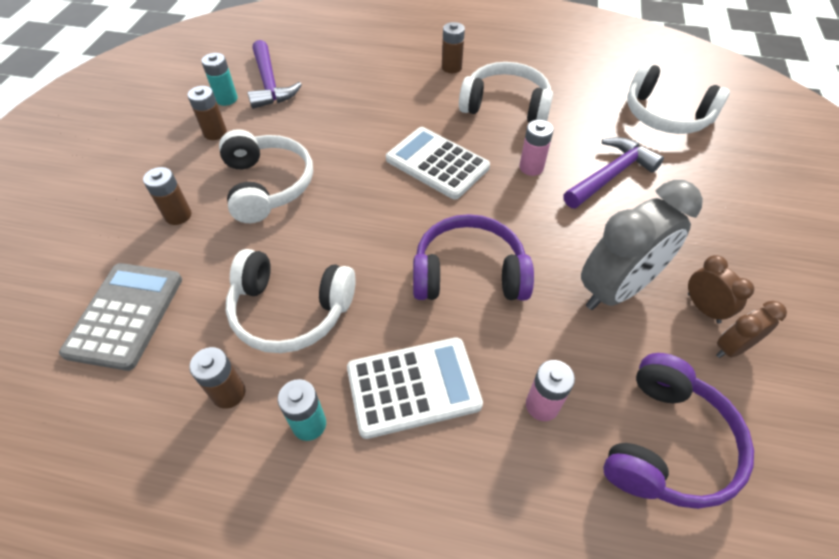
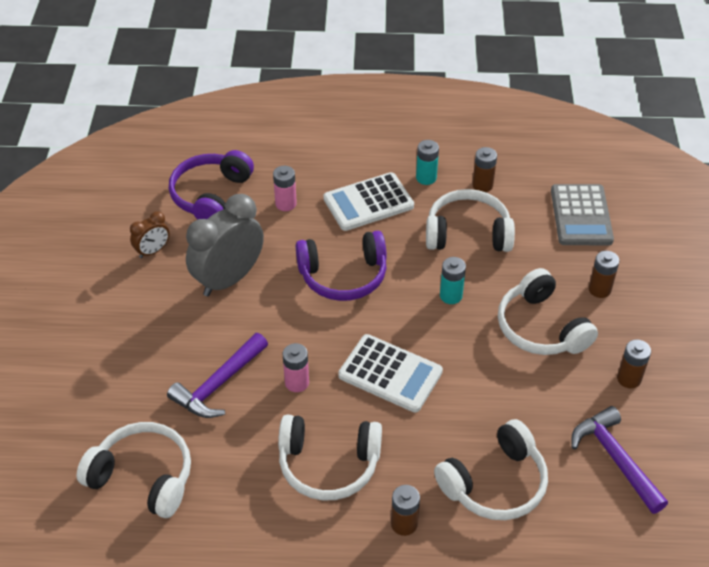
camera: 170 degrees right, 5 degrees down
(226, 99) = (649, 427): turquoise battery -> turquoise battery (451, 296)
(373, 80) = (495, 483): none -> white headphones
(703, 308) = (165, 274): brown clock -> none

